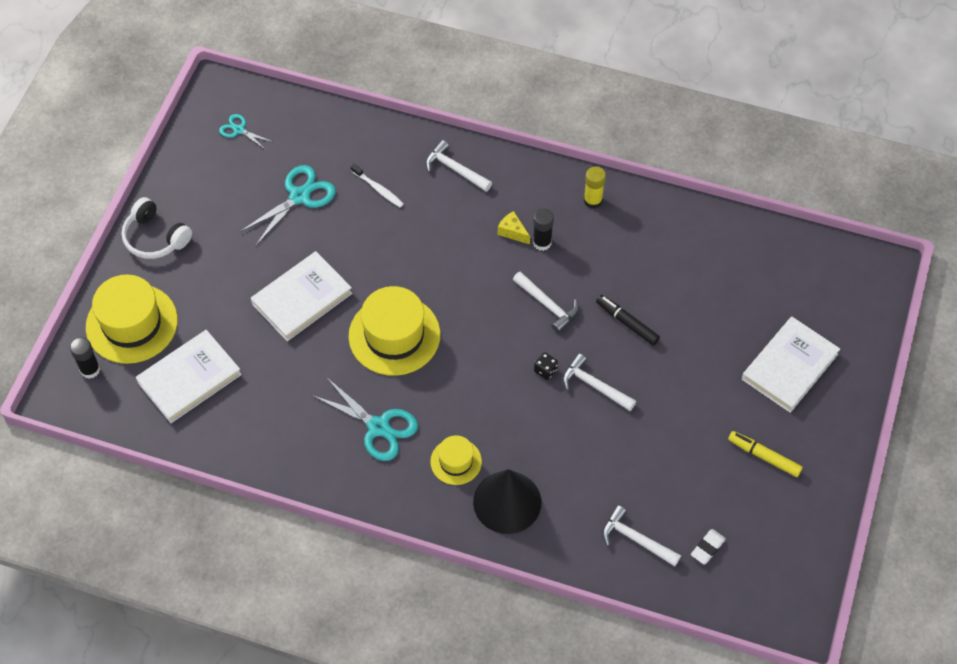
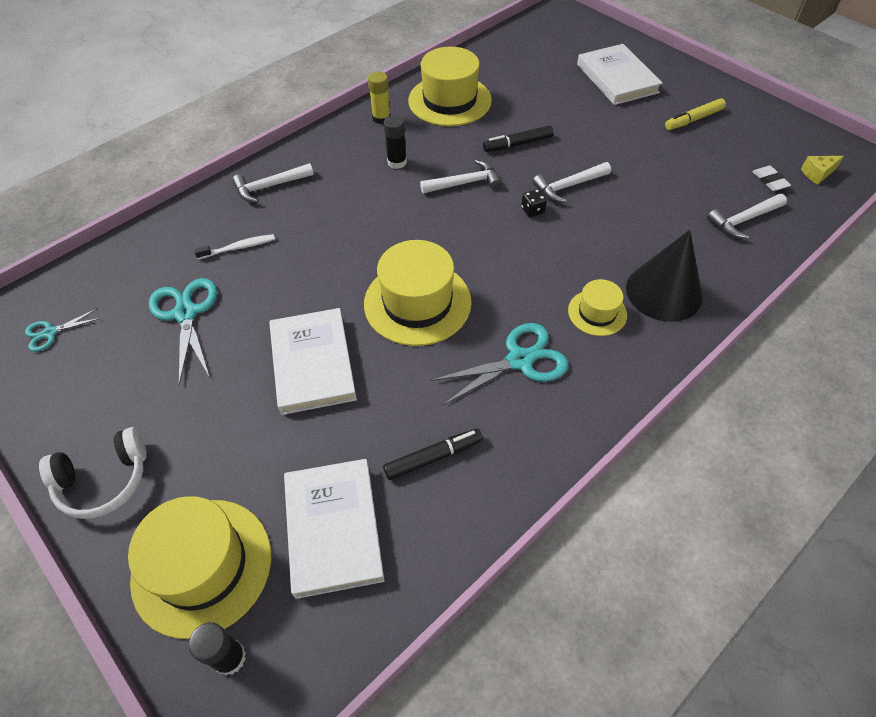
camera: 60 degrees left, 5 degrees down
(268, 409) = (433, 457): none -> black marker
(512, 232) = (370, 176): yellow cheese -> yellow cheese (817, 174)
(655, 241) = (449, 100): none -> yellow hat

